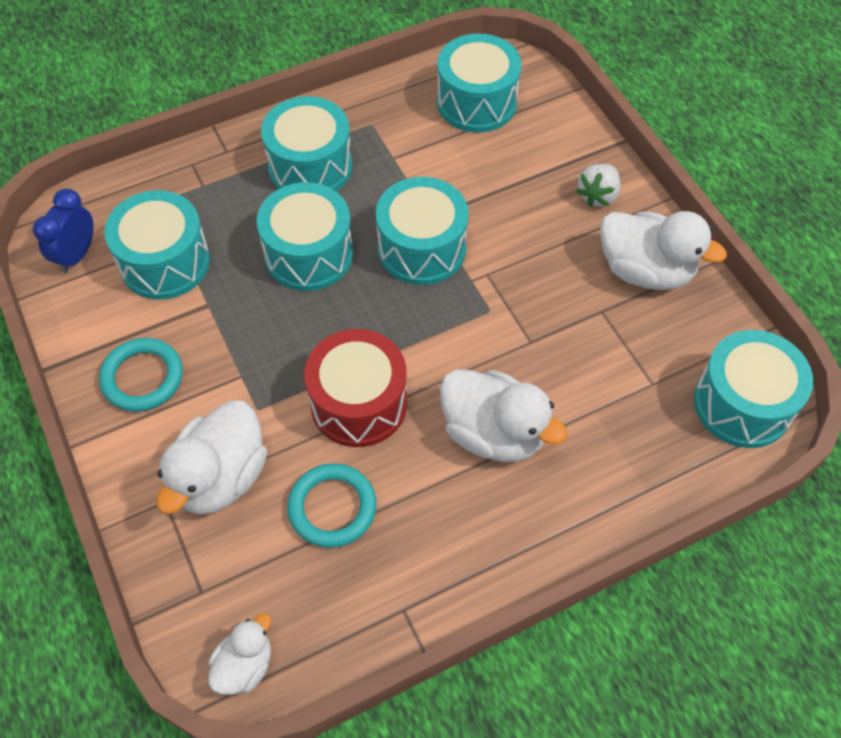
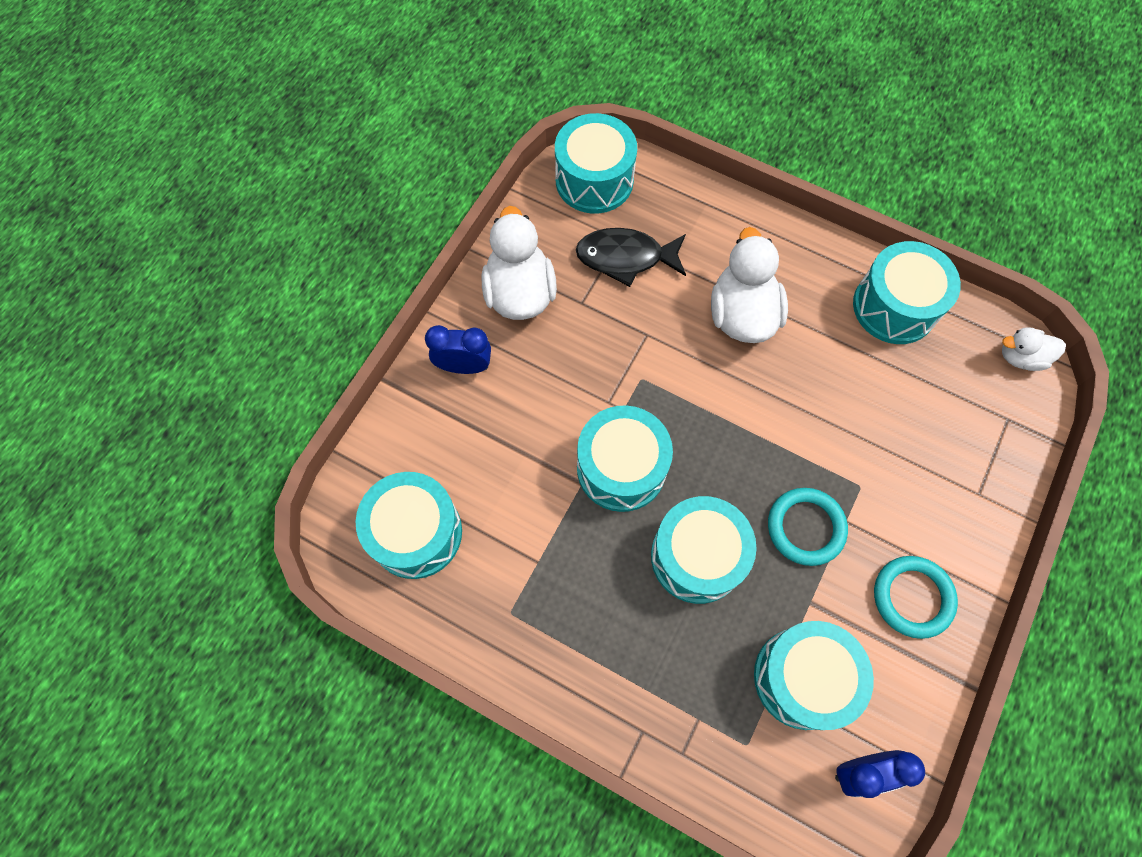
camera: 125 degrees left, 10 degrees up
(220, 477) = (930, 470): white duck -> none
(310, 166) = (602, 632): turquoise drum -> turquoise drum (894, 306)
(332, 507) = (883, 379): turquoise ring -> turquoise ring (805, 527)
(358, 403) = (795, 417): red drum -> none
(597, 195) = (464, 366): white strawberry -> blue clock
(627, 375) = (625, 257): none -> black fish

